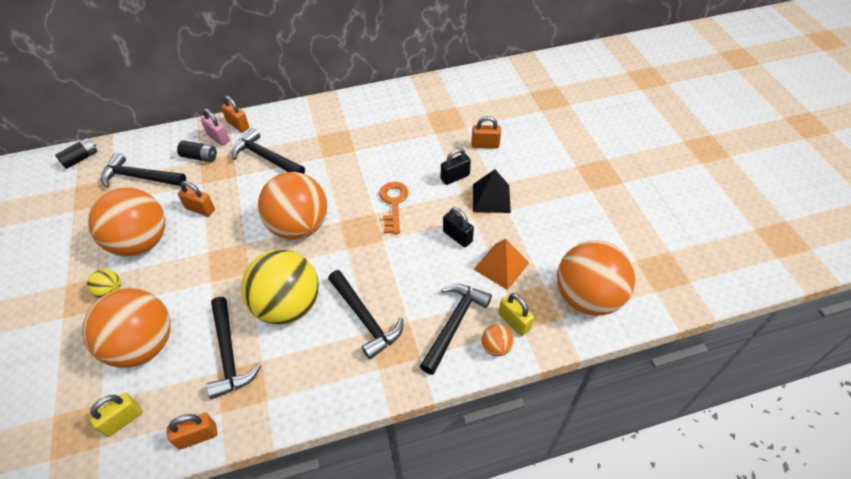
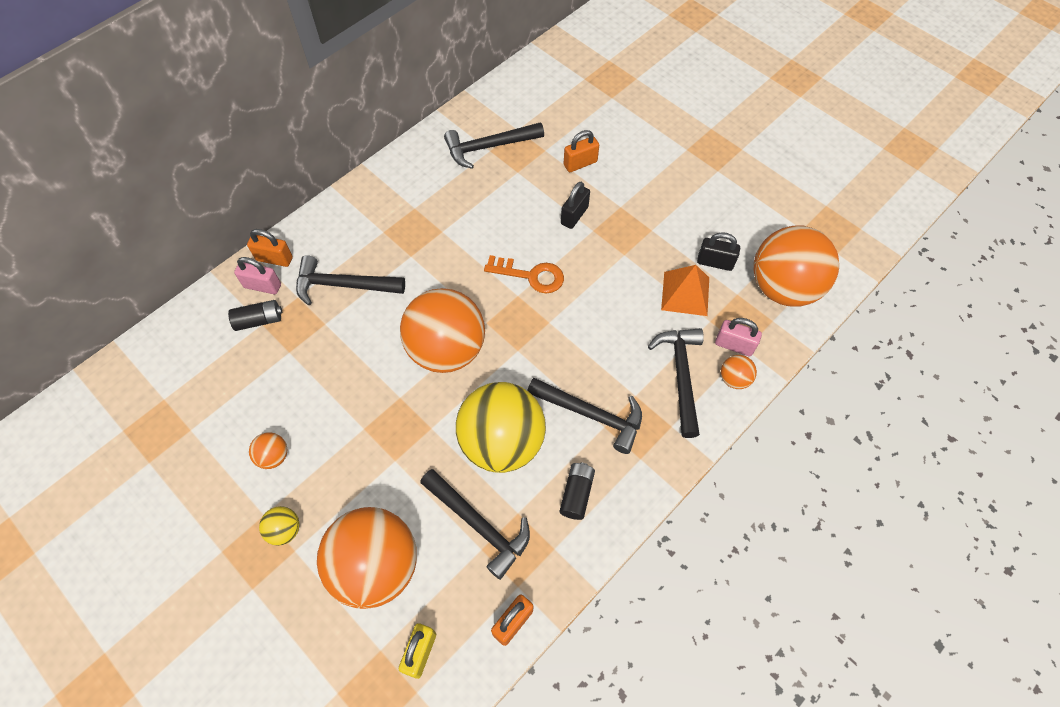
camera: 30 degrees left, 10 degrees up
(81, 158) = (98, 392): black battery -> black battery (576, 494)
(140, 177) = (202, 380): black hammer -> black hammer (489, 147)
(141, 242) = (273, 456): orange ball -> orange ball, size x0.41
(200, 209) = (313, 383): orange padlock -> none
(393, 204) = (531, 275): orange key -> orange key turned 135 degrees clockwise
(457, 236) = (622, 282): black padlock -> black padlock (715, 262)
(491, 198) = (627, 223): black pyramid -> none
(514, 322) = (734, 345): yellow padlock -> pink padlock

